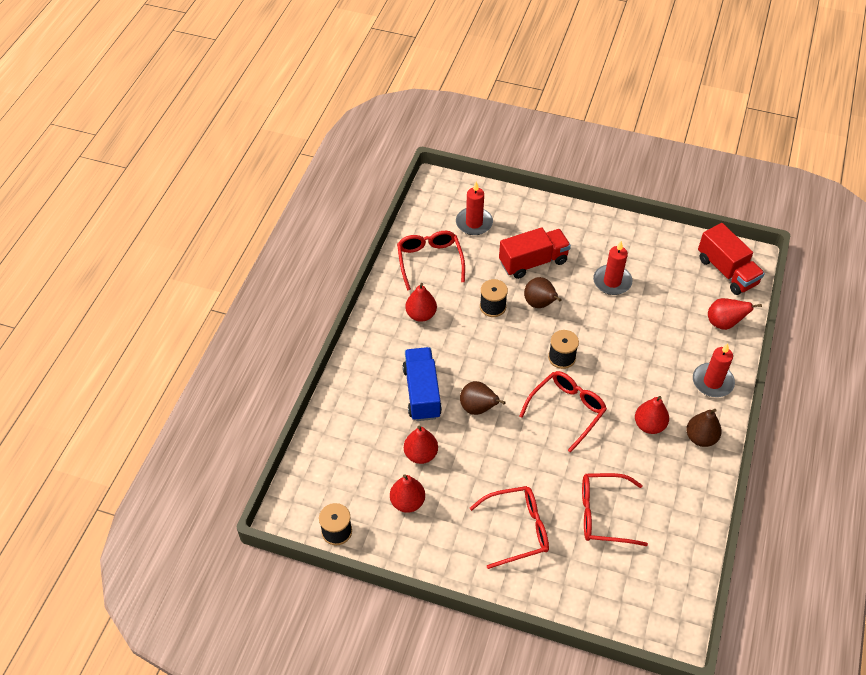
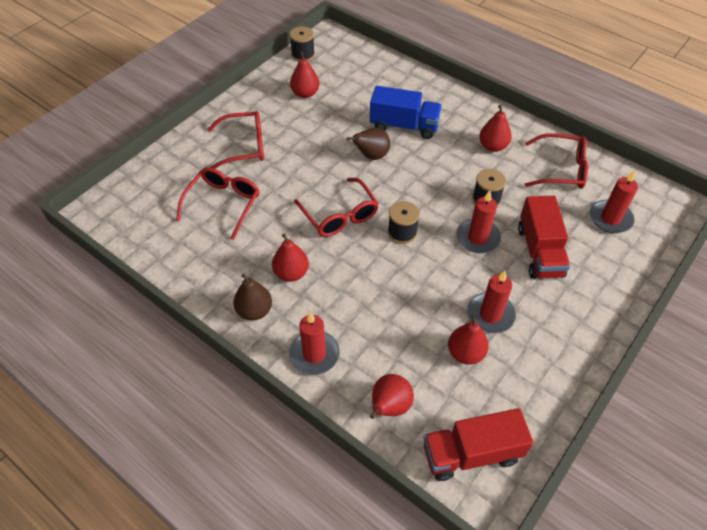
camera: 110 degrees right, 0 degrees up
(420, 454) = (343, 110): red pear -> red pear (465, 353)
(517, 529) = (244, 146): red glasses -> red glasses turned 105 degrees counterclockwise
(540, 304) = (478, 238): brown pear -> red candle

